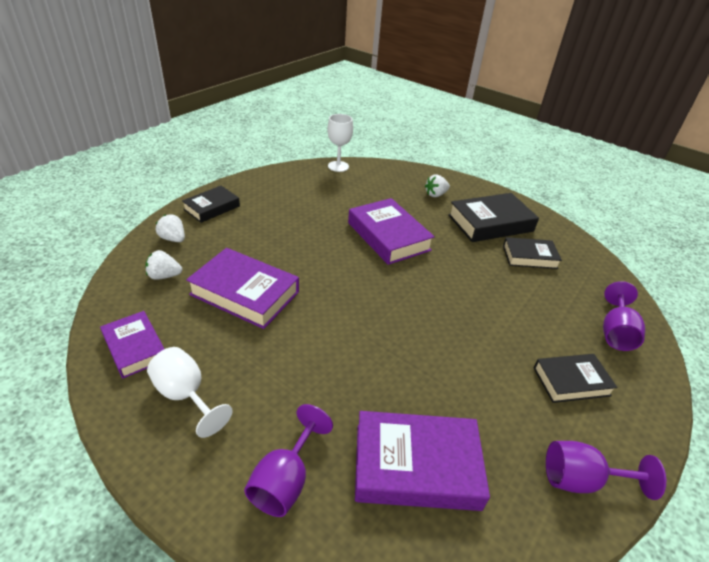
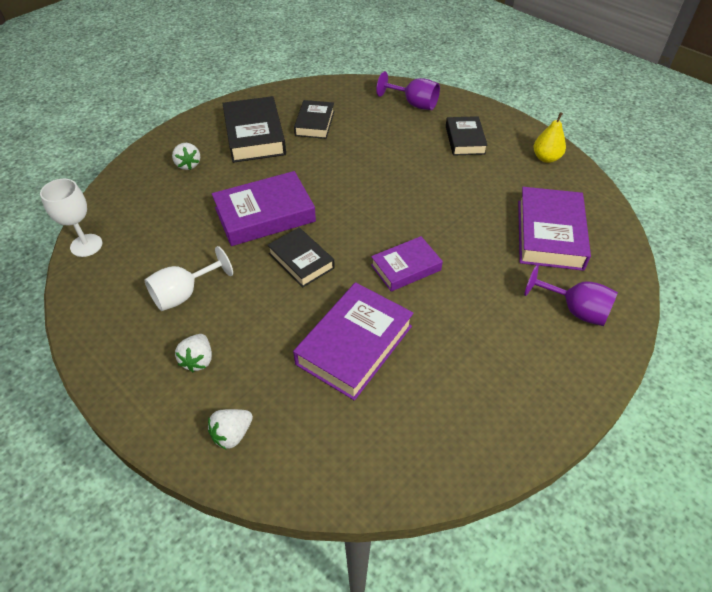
camera: 80 degrees left, 10 degrees up
(135, 348) = (441, 443): purple book -> purple book (406, 267)
(164, 276) = (315, 433): white strawberry -> white strawberry (198, 360)
(186, 395) = (502, 386): white goblet -> white goblet (184, 294)
(212, 208) = (159, 393): black book -> black book (301, 261)
(581, 480) = (546, 158): purple goblet -> yellow pear

